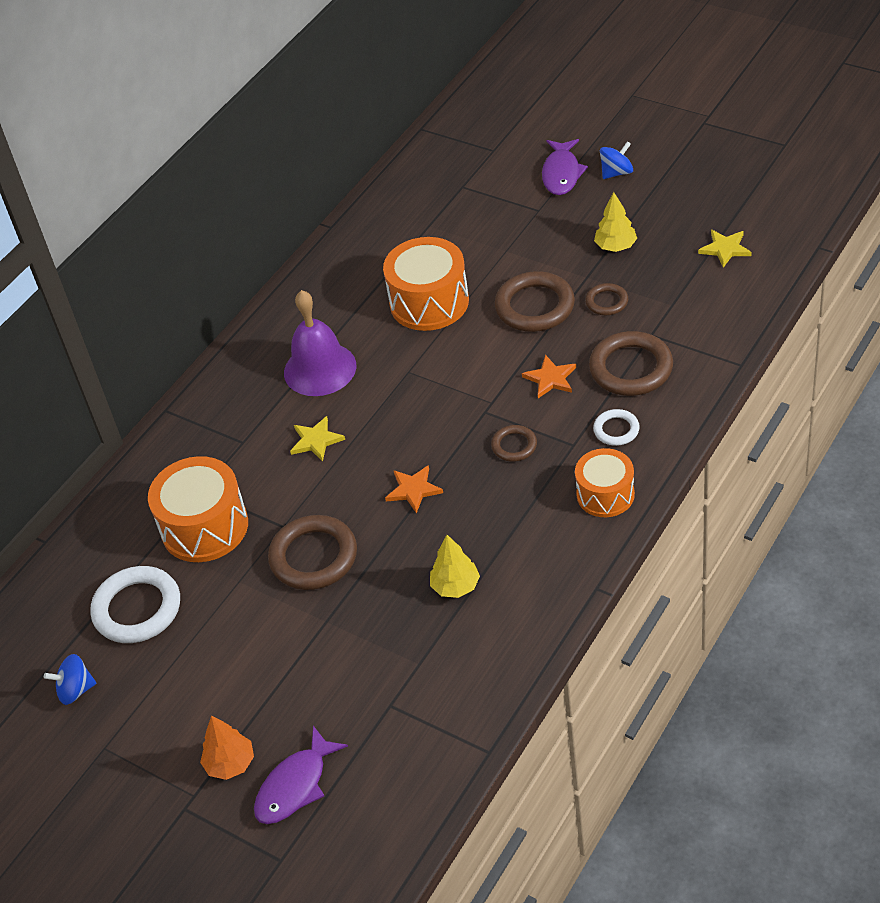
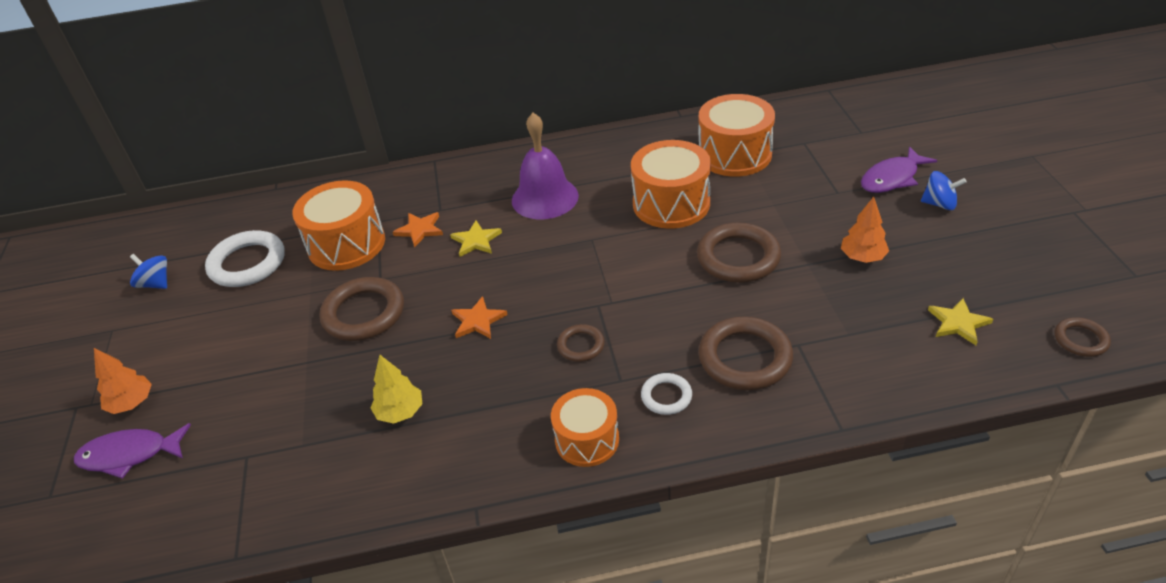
camera: 45 degrees right, 5 degrees down
(422, 231) = (734, 154): none -> orange drum
(550, 378) = (675, 318): orange star -> orange star (420, 230)
(606, 302) = (797, 293): brown ring -> brown ring (1080, 340)
(616, 246) = (862, 257): yellow tree -> orange tree

